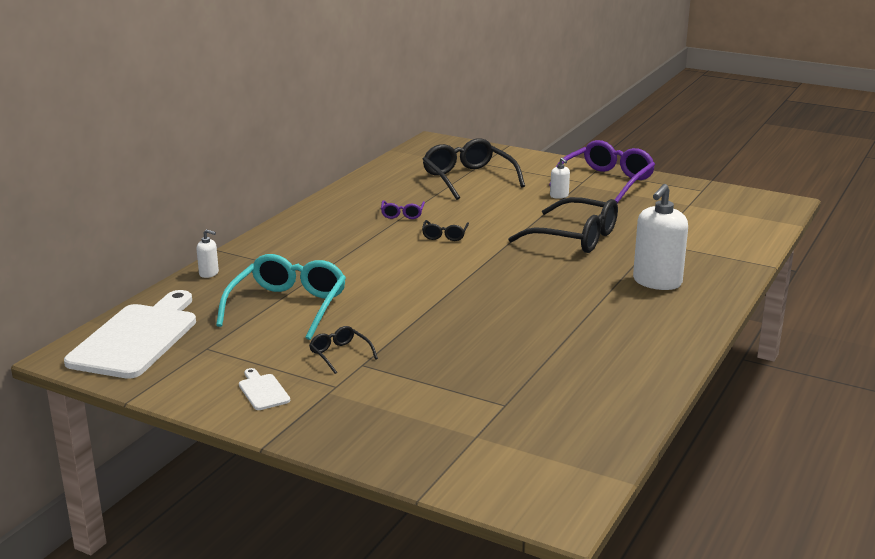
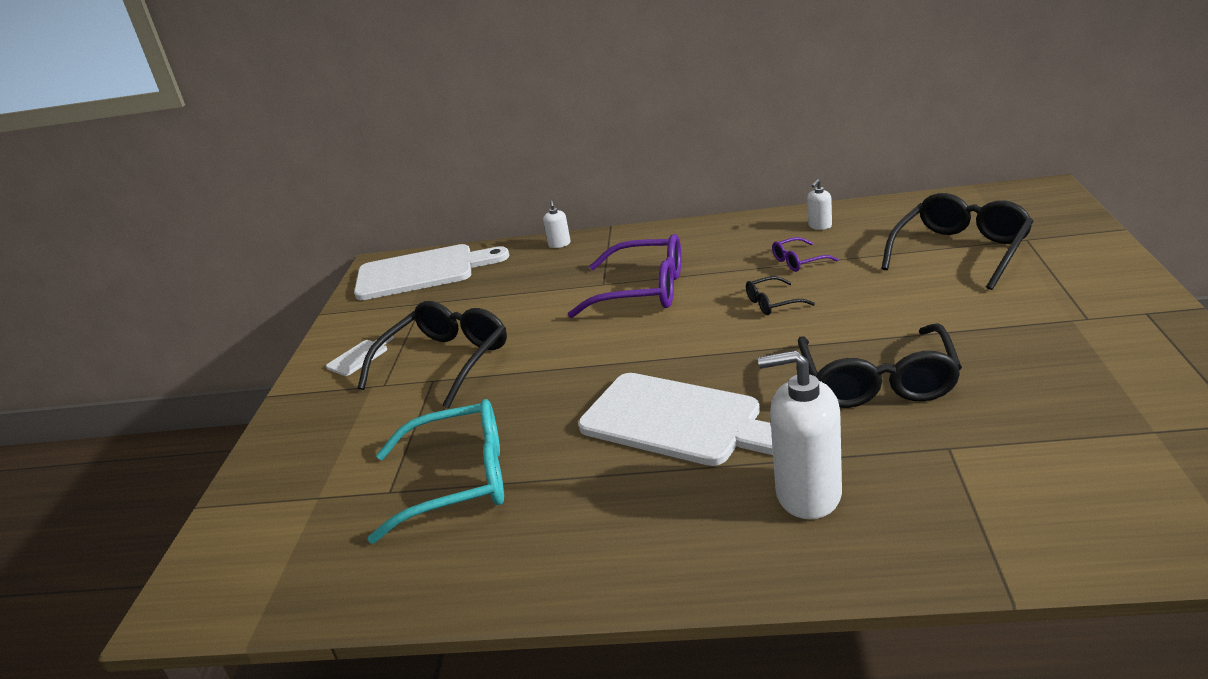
camera: 70 degrees right, 5 degrees up
(288, 307) = (523, 300): turquoise glasses -> turquoise glasses (459, 481)
(340, 354) = (445, 362): black glasses -> black glasses, size x2.12
(544, 295) = (678, 421): none -> white cutting board
(559, 196) = (1004, 321): white soap dispenser -> white soap dispenser (820, 226)
(606, 181) = (1122, 334): purple glasses -> purple glasses (643, 291)

